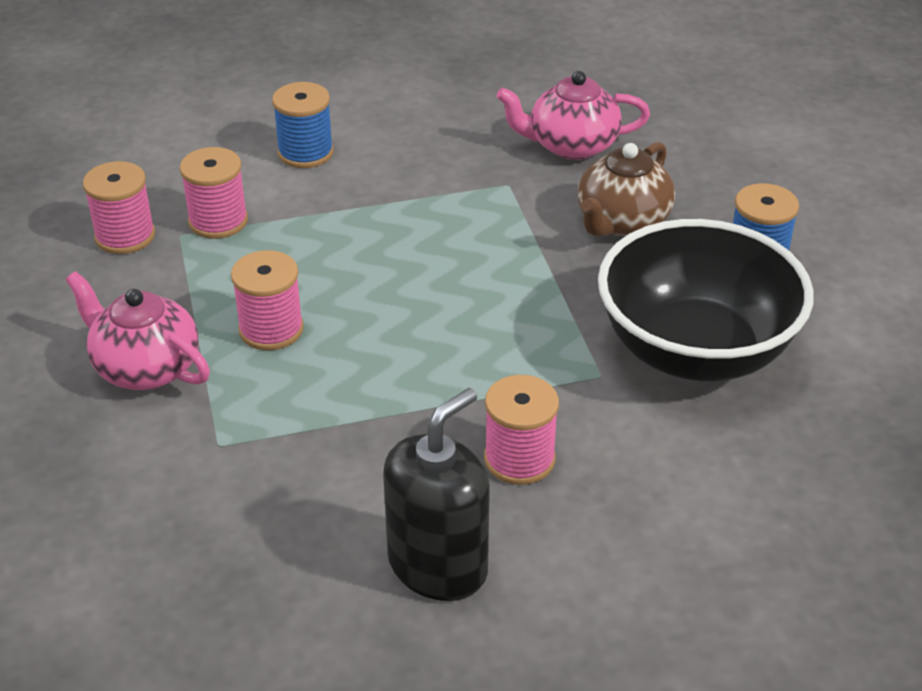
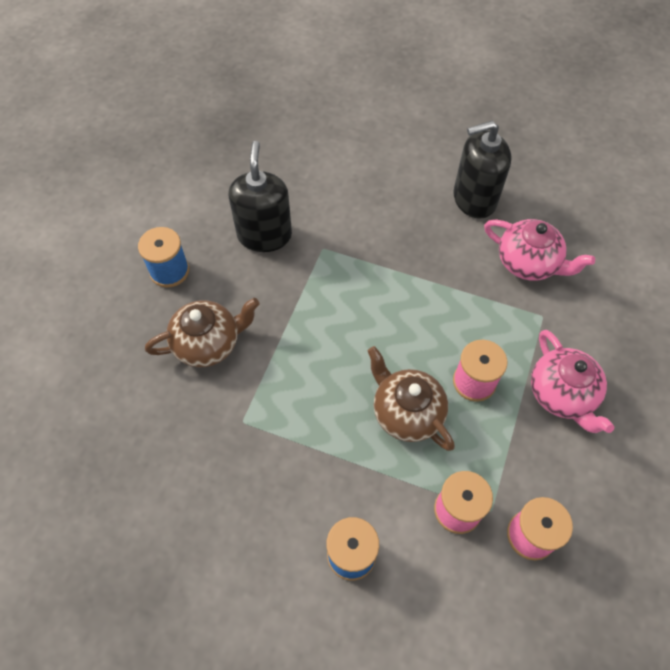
camera: 145 degrees left, 20 degrees up
(334, 267) = (406, 412): none -> brown teapot
(519, 459) = (400, 227): pink spool -> none
(571, 146) = (167, 434): pink teapot -> pink teapot (528, 263)
(695, 351) = (264, 235): black bowl -> black soap dispenser

